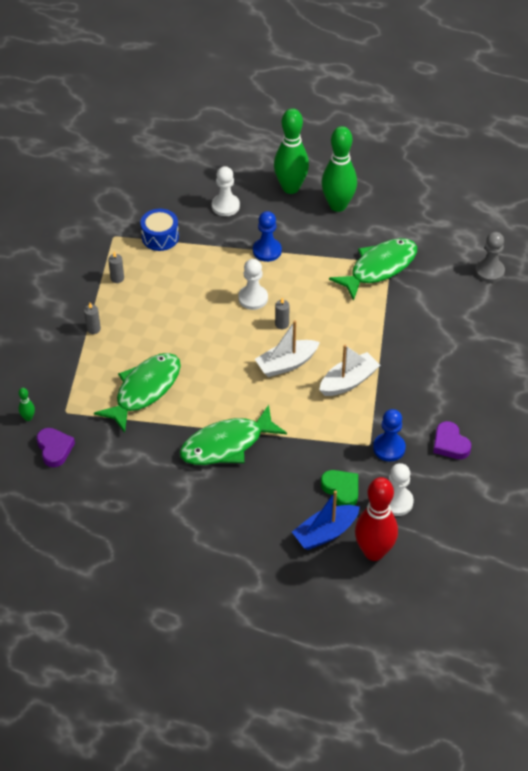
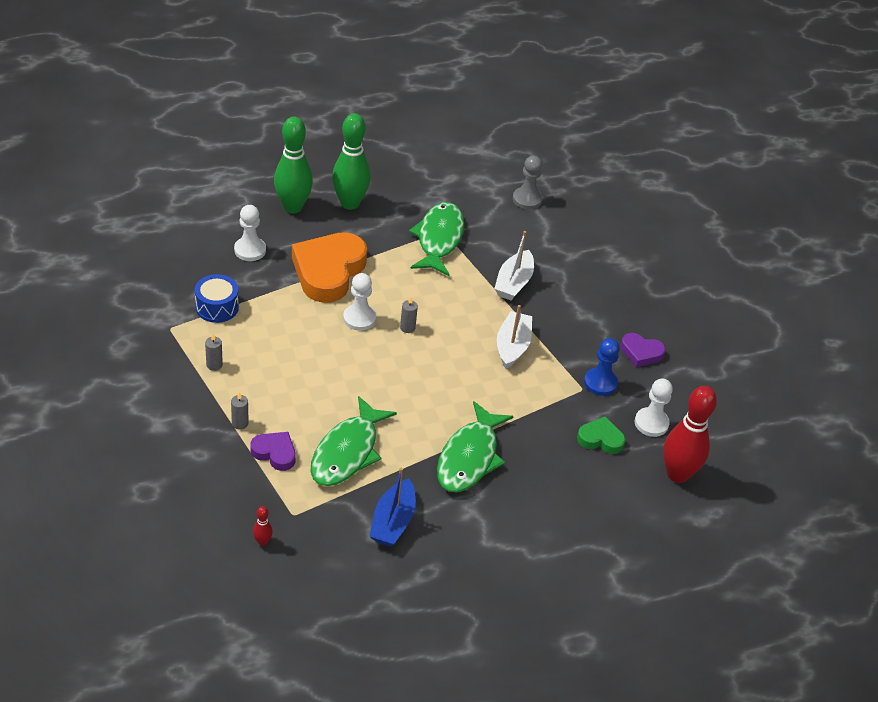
camera: 45 degrees left, 5 degrees down
(28, 418) = (262, 542): green bowling pin -> red bowling pin
(54, 449) = (319, 555): purple heart -> purple heart (275, 453)
(145, 390) = (347, 452): green fish -> green fish turned 150 degrees counterclockwise
(267, 251) = (328, 271): blue pawn -> orange heart
(286, 364) = (447, 359): white boat -> white boat (513, 283)
(325, 533) = (626, 482): blue boat -> blue boat (393, 522)

